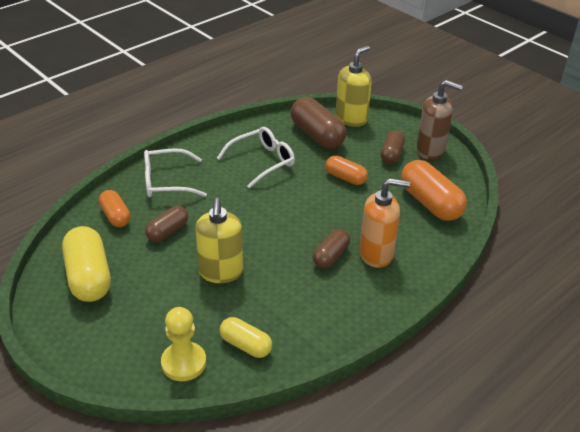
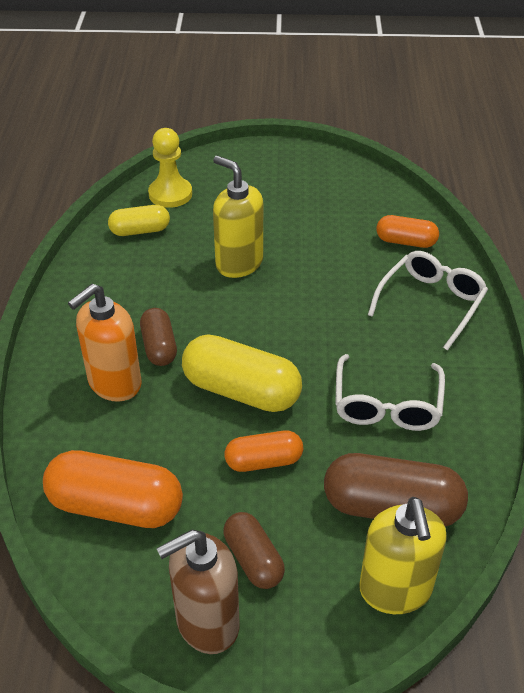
camera: 135 degrees right, 5 degrees up
(89, 277) = (332, 192): yellow capsule -> yellow capsule (241, 391)
(167, 231) = (340, 261): brown capsule -> none

